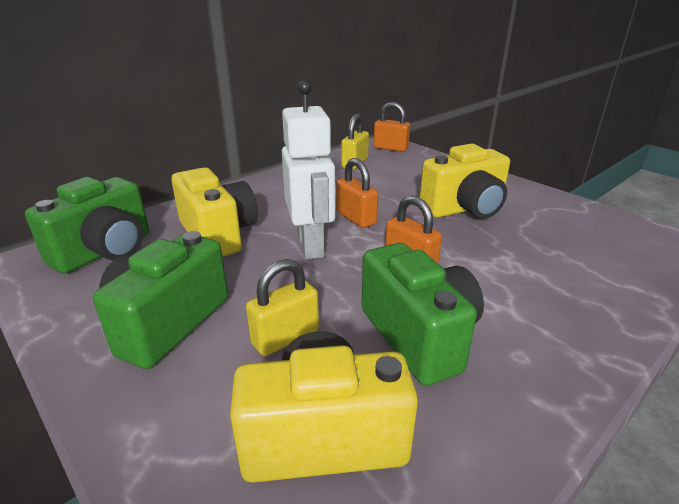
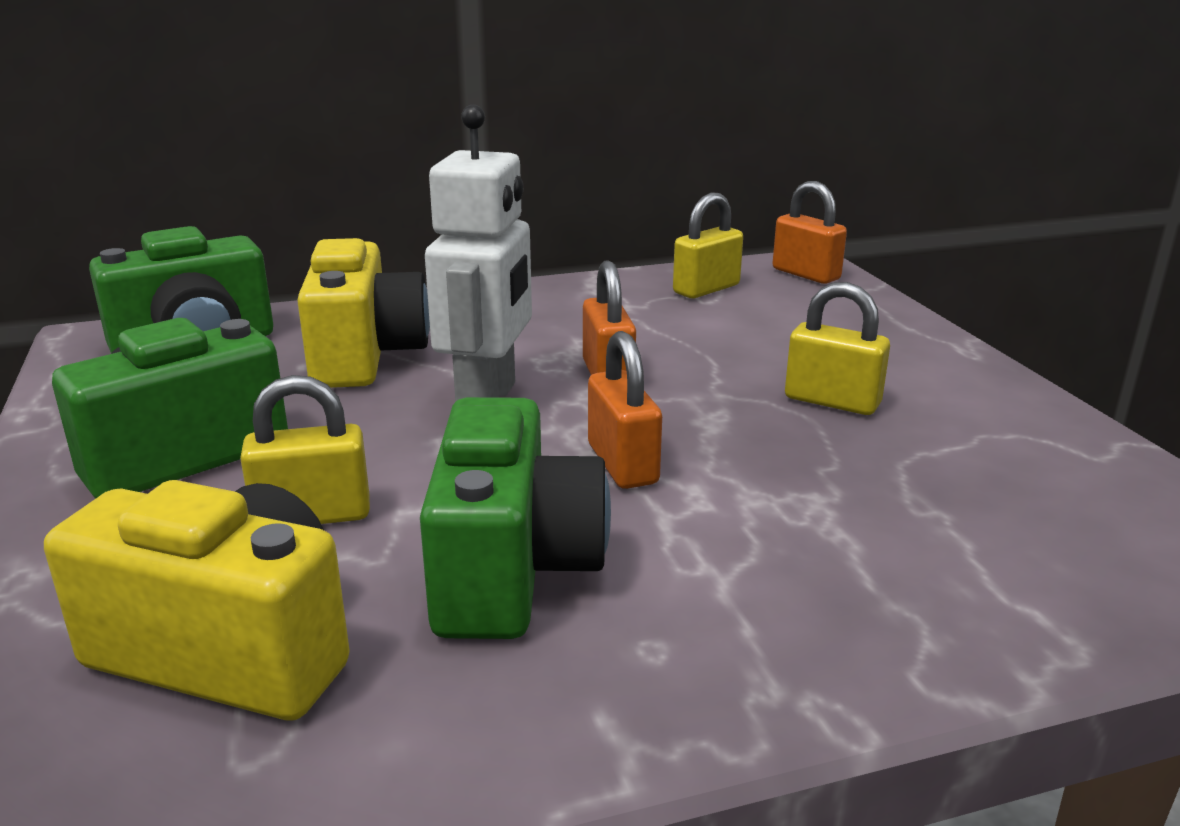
camera: 25 degrees right, 5 degrees down
(464, 209) = (832, 401): yellow camera -> yellow padlock

